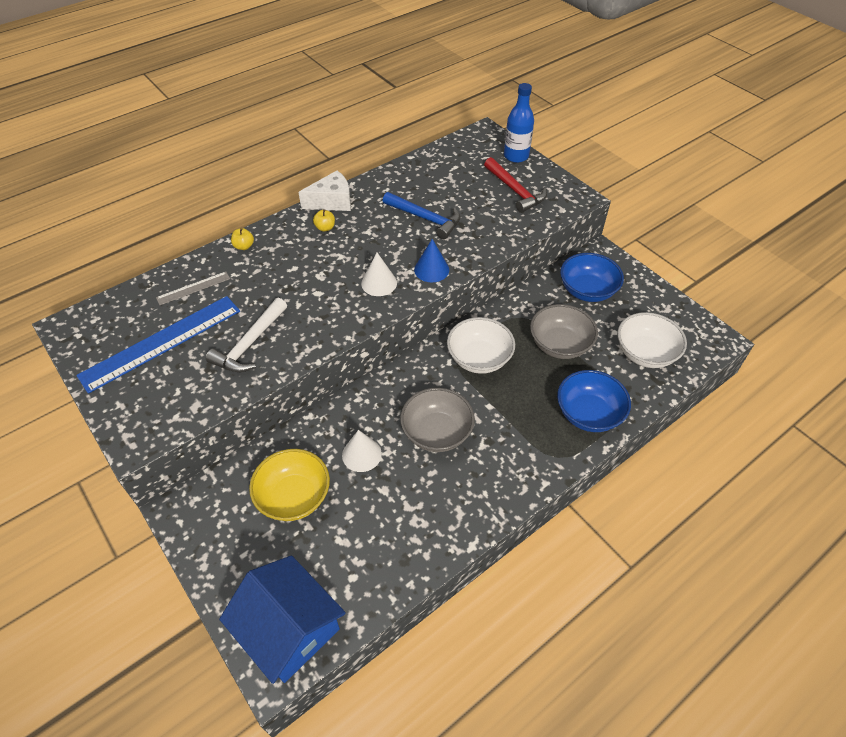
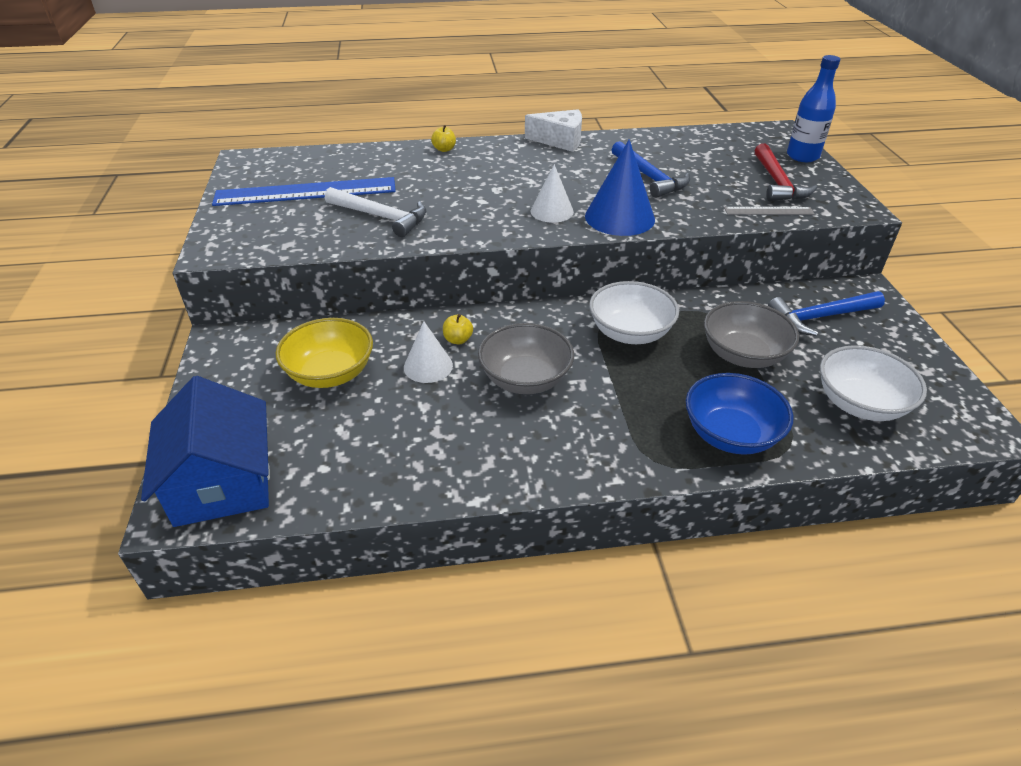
camera: 30 degrees right, 10 degrees down
(193, 288) = (370, 164): grey ruler -> grey ruler (769, 211)
(250, 344) = (381, 217): white hammer -> white hammer turned 120 degrees counterclockwise
(325, 228) = (535, 157): yellow apple -> yellow apple (458, 340)
(431, 269) = (619, 217): blue cone -> blue cone, size x1.59
(587, 290) = (820, 317): blue bowl -> blue hammer

